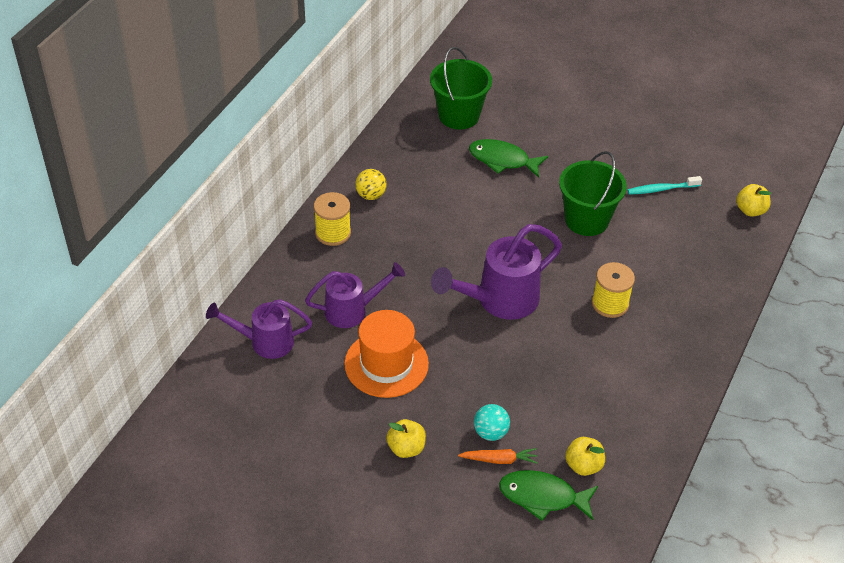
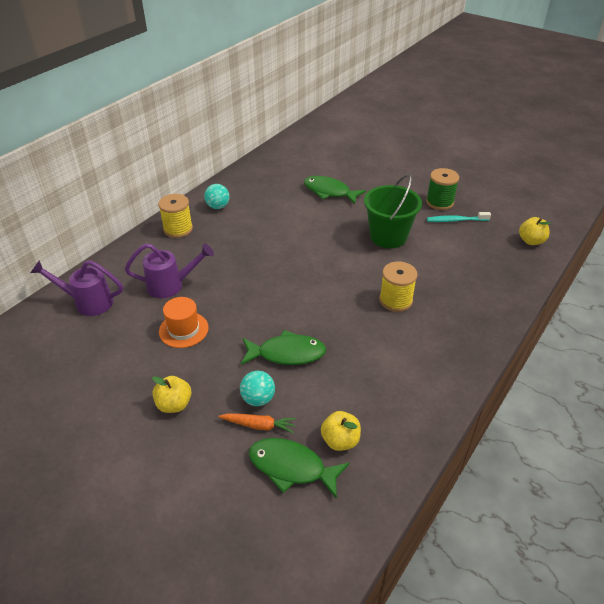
camera: 10 degrees right, 5 degrees down
(371, 195) = (218, 206): yellow ball -> turquoise ball
(386, 364) = (183, 330): orange hat -> orange hat, size x0.65
(459, 115) = (303, 162): green bucket -> none
(499, 300) = (298, 289): purple watering can -> none
(507, 379) = (287, 353): none -> green fish
(639, 164) = (439, 202): none -> green spool

